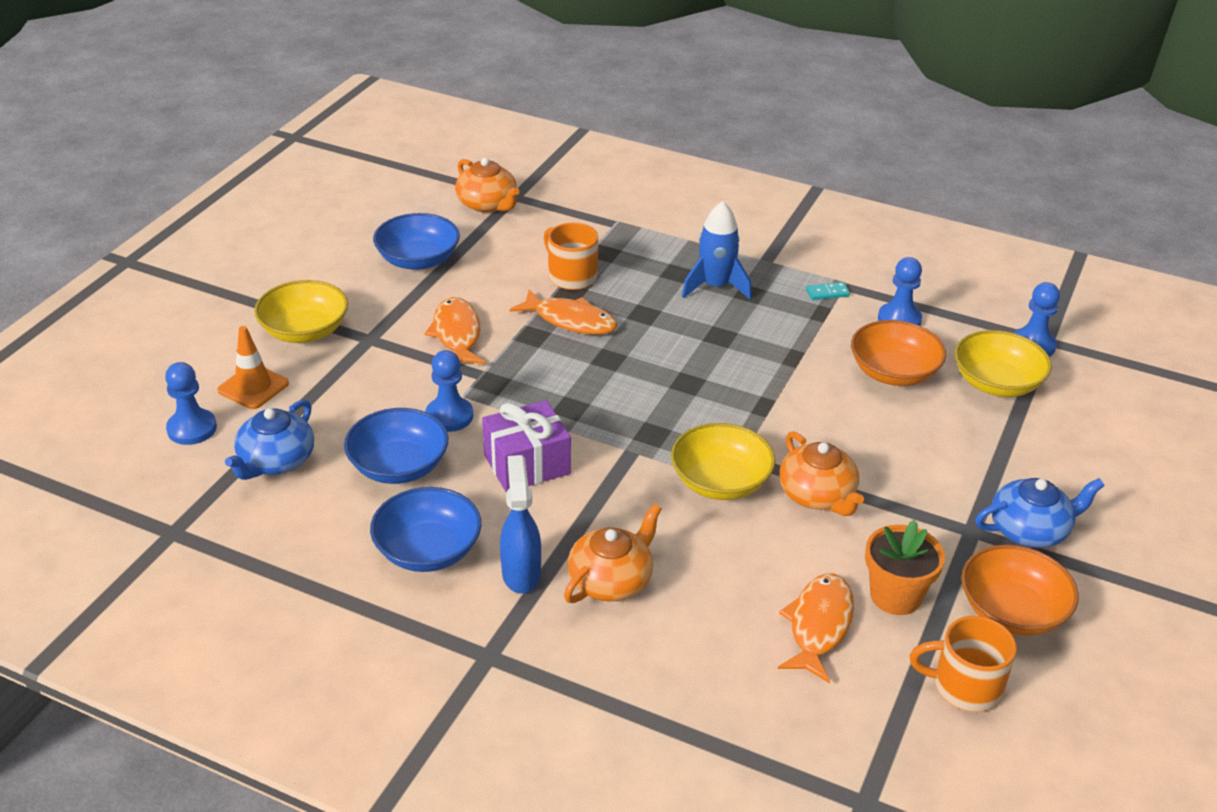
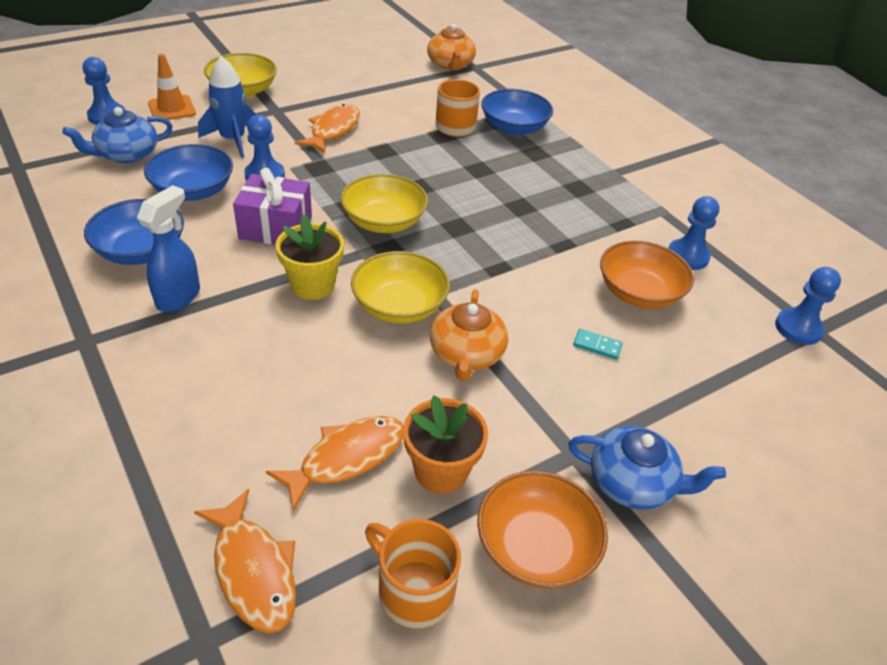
camera: 30 degrees right, 5 degrees up
(418, 260) = (364, 79): blue bowl -> blue bowl (514, 128)
(570, 320) = (420, 152): orange fish -> orange fish (253, 570)
(611, 580) = (233, 334): orange teapot -> none
(626, 501) = (313, 285): none -> yellow flower pot
(715, 286) = (555, 173): blue rocket -> blue rocket (233, 140)
(827, 293) = (644, 213): turquoise domino -> turquoise domino (597, 346)
(996, 383) = (729, 343): yellow bowl -> yellow bowl (384, 221)

